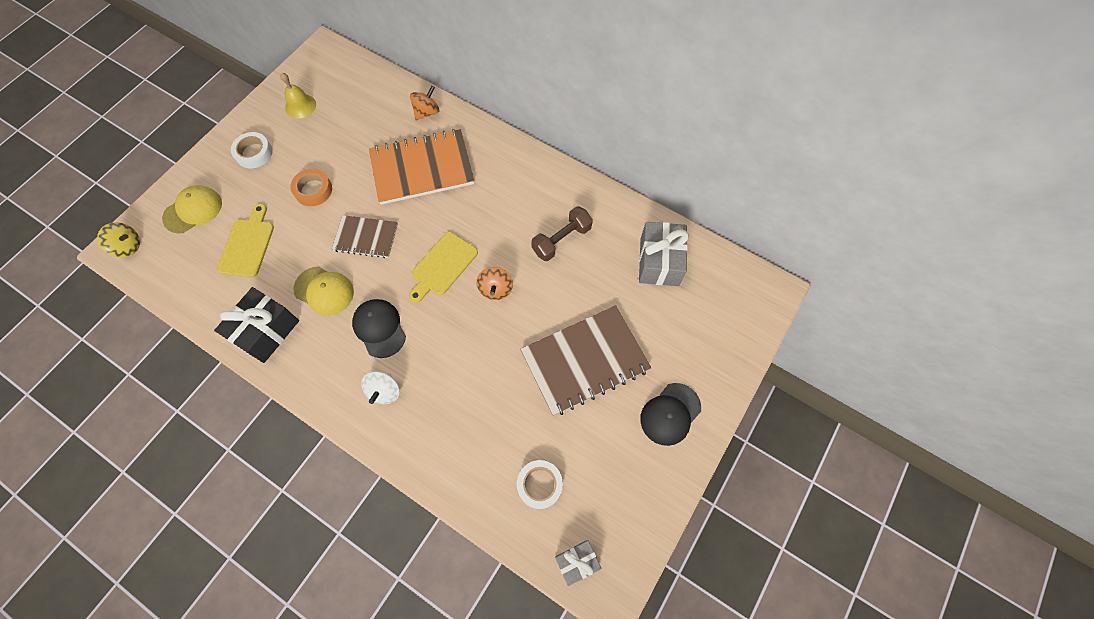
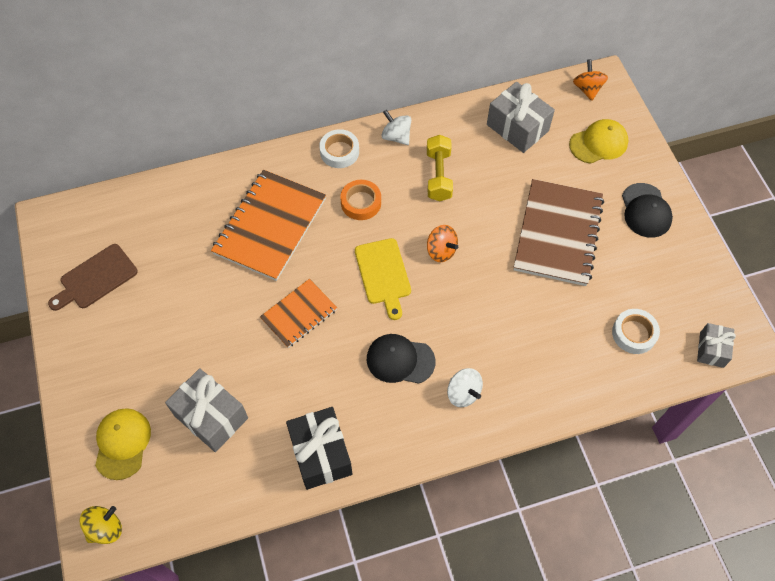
camera: 50 degrees left, 5 degrees down
(247, 245) = (211, 416): yellow cutting board -> grey gift
(254, 153) = (109, 350): white tape -> white tape (339, 152)
(300, 106) = (96, 278): yellow bell -> brown cutting board
(313, 190) = (205, 325): orange tape -> orange tape (361, 203)
(324, 291) = (322, 381): yellow cap -> yellow cap (598, 143)
(366, 237) = (299, 314): brown notebook -> orange notebook
(427, 112) = (213, 184): orange spinning top -> orange spinning top (587, 89)
(561, 240) = (438, 175): brown dumbbell -> yellow dumbbell
(570, 188) = (396, 136): none -> white spinning top

